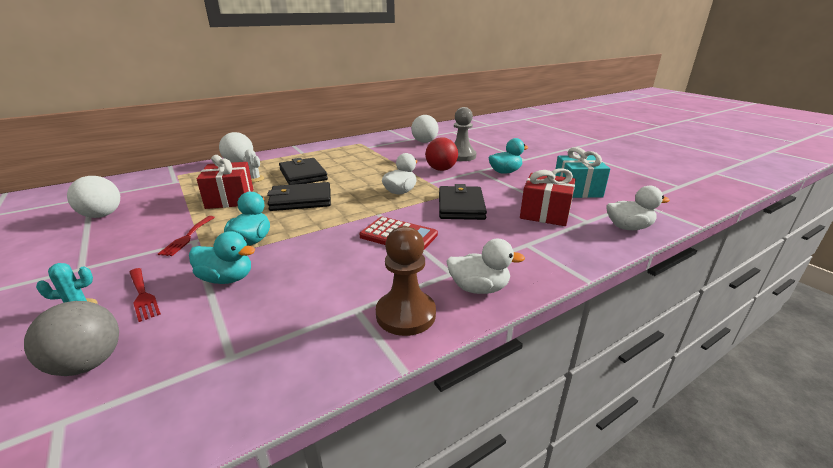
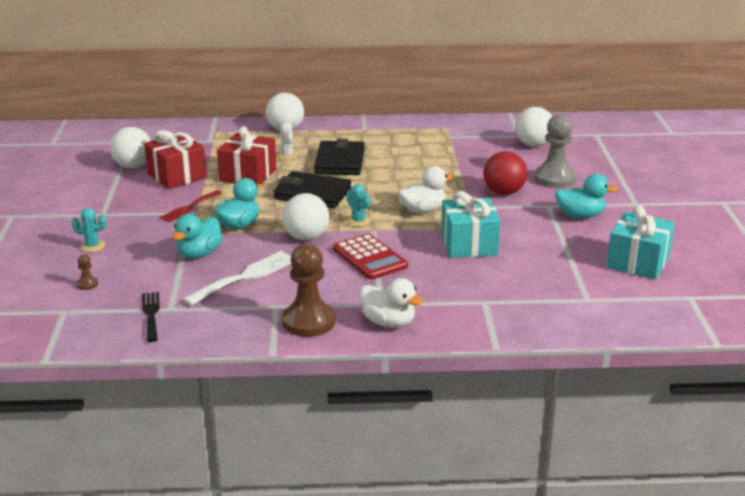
camera: 30 degrees right, 0 degrees up
(88, 363) = (87, 284): grey ball -> brown pawn
(143, 295) = (135, 249): red fork -> none
(208, 375) = (151, 314): none -> black fork
(227, 279) = (199, 254): turquoise duck -> turquoise duck turned 75 degrees clockwise
(297, 287) = (246, 277): none -> white fork
(326, 234) = (306, 237): none -> white ball
(359, 210) = (358, 221): none -> turquoise cactus
(461, 206) = (469, 244): black wallet -> turquoise gift
(545, 213) = (551, 278): red gift -> red gift (177, 176)
(628, 227) = (624, 319): white duck -> none

